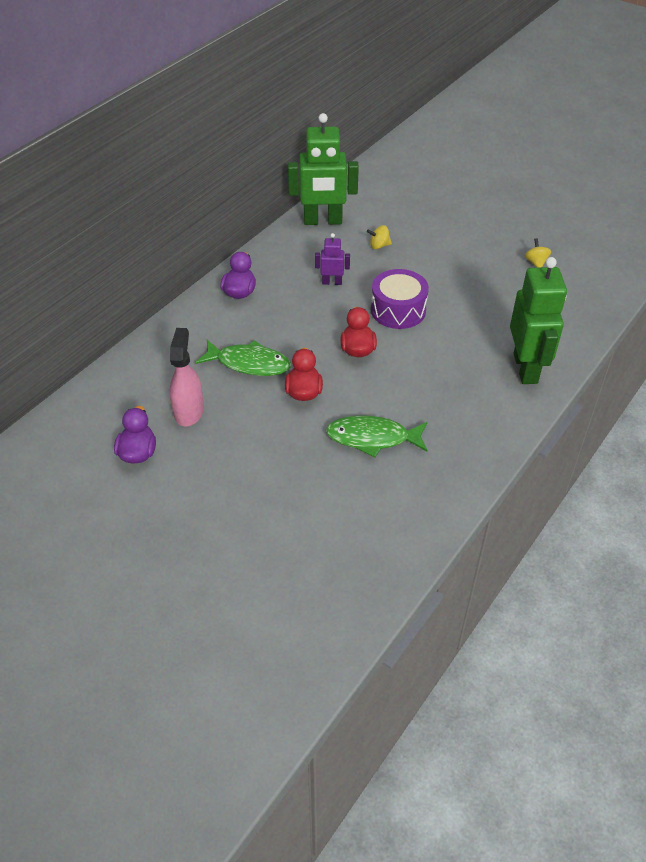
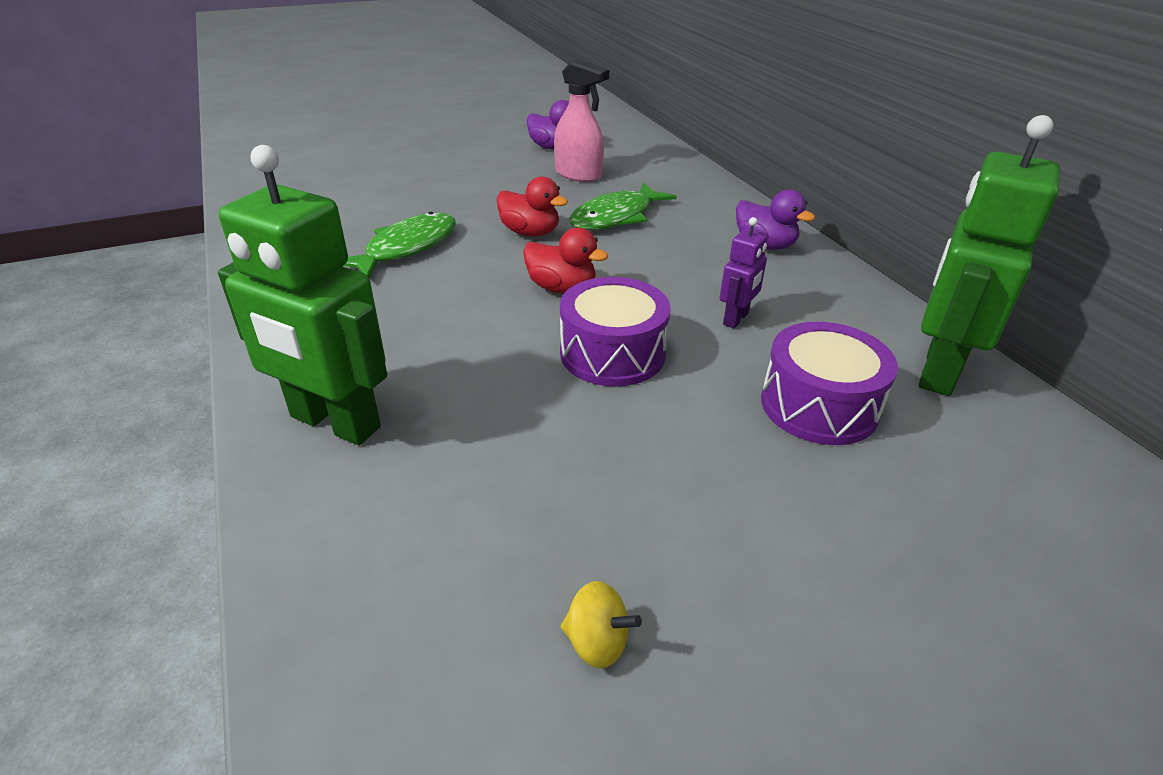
camera: 120 degrees right, 10 degrees down
(379, 246) = (819, 405): yellow spinning top -> purple drum

